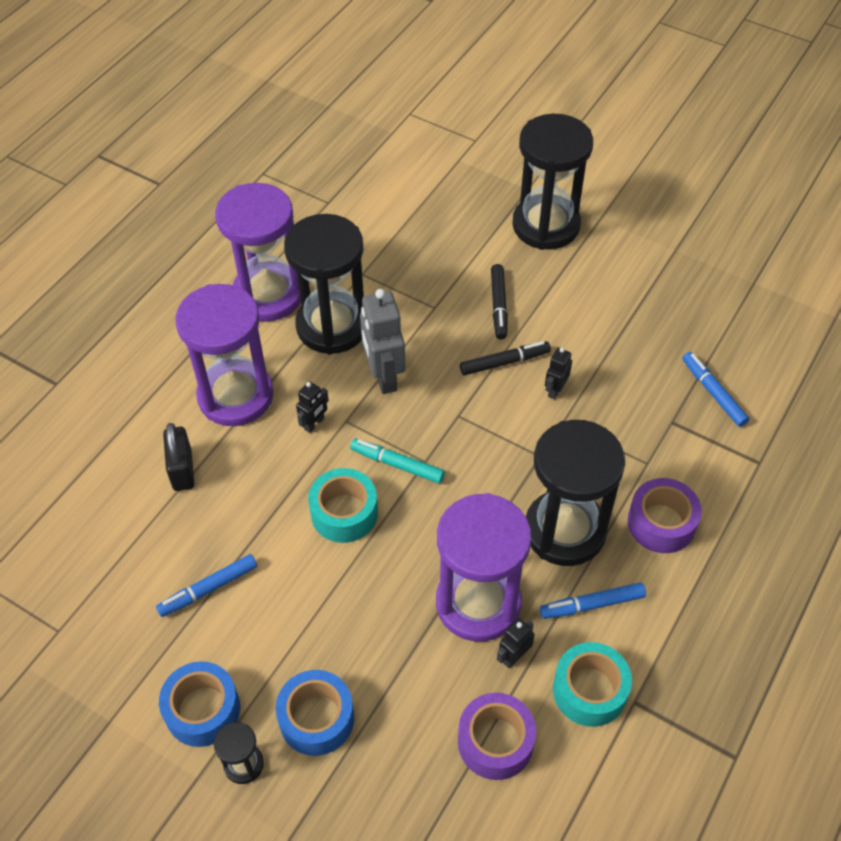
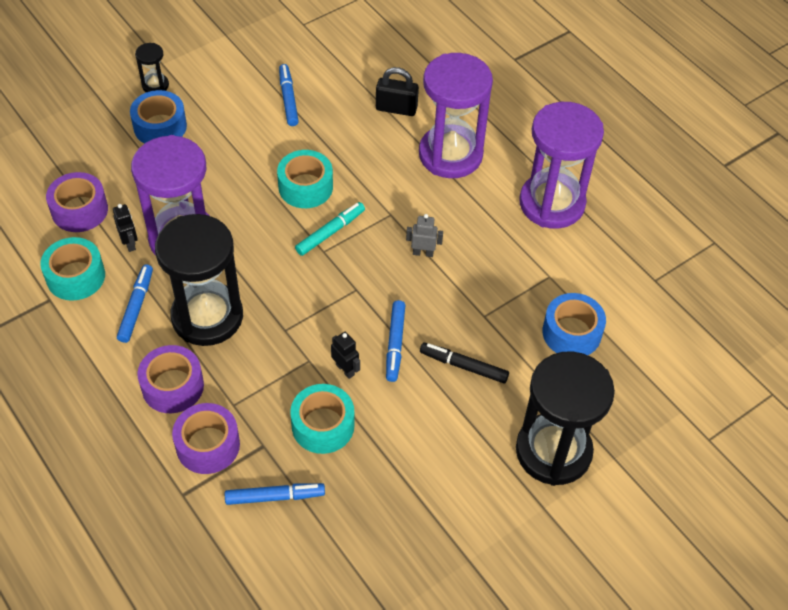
camera: 110 degrees right, 0 degrees up
(202, 710) = (203, 76): blue tape -> blue tape (571, 332)
(314, 424) = (397, 194): black robot -> none
(332, 326) = (495, 236): black hourglass -> none
(383, 376) = (423, 253): grey robot -> grey robot, size x0.52
(504, 362) = (395, 344): black marker -> blue marker
(623, 385) = (323, 425): none -> turquoise tape
(701, 464) = (208, 445): none -> purple tape

